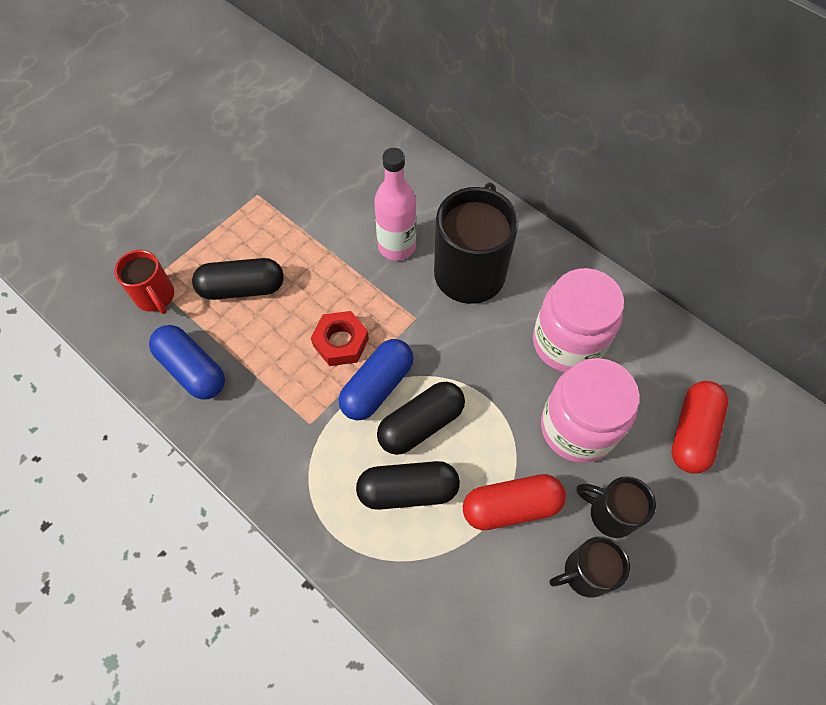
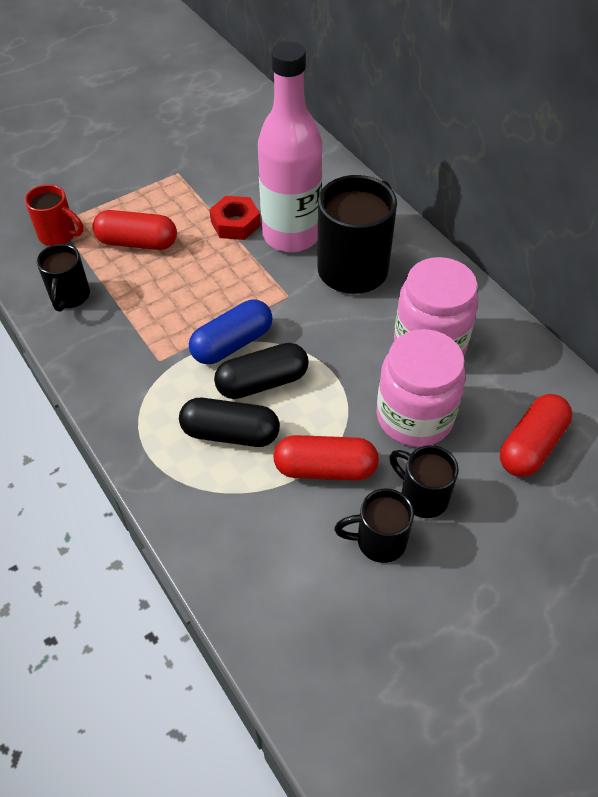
camera: 15 degrees right, 10 degrees down
(156, 297) = (59, 235): red mug -> red mug turned 45 degrees counterclockwise
(192, 369) = (70, 297): blue capsule -> black mug
(242, 288) = (137, 242): black capsule -> red capsule
(341, 342) = (211, 302): red nut -> red nut (235, 223)
(396, 246) = (291, 235): pink bottle -> pink bottle, size x1.56

